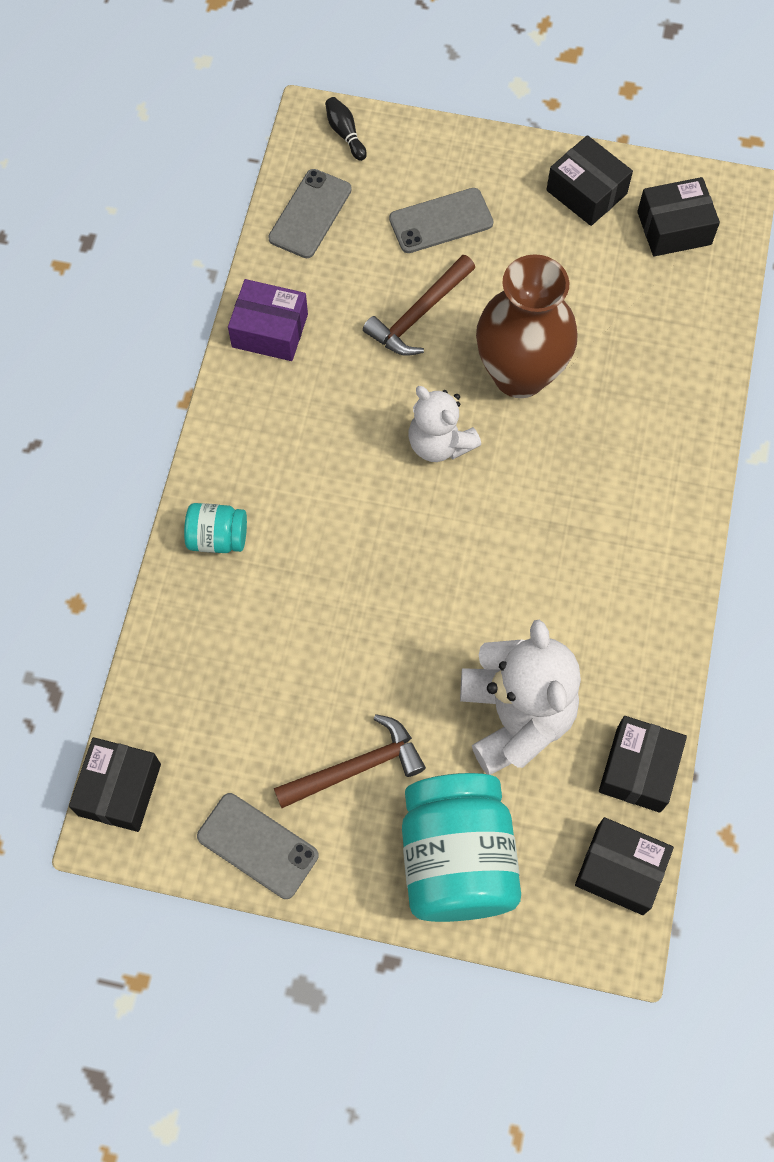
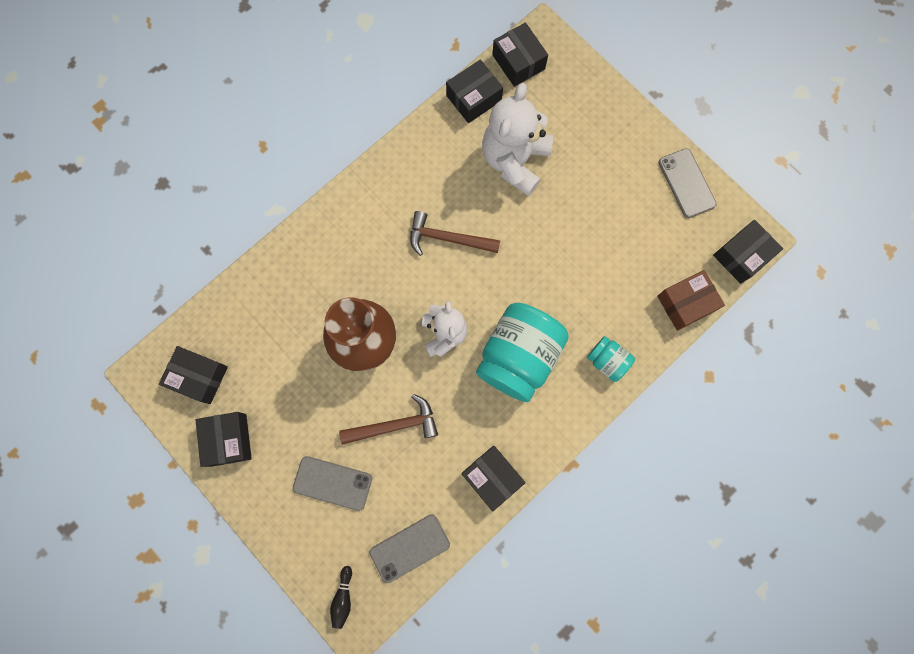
camera: 145 degrees left, 10 degrees up
(160, 673) = (686, 303): none -> brown box
(270, 330) = (492, 477): purple box -> black box
(356, 767) = (612, 188): brown hammer -> brown hammer (448, 239)
(456, 859) = (592, 115): turquoise jar -> turquoise jar (518, 357)

